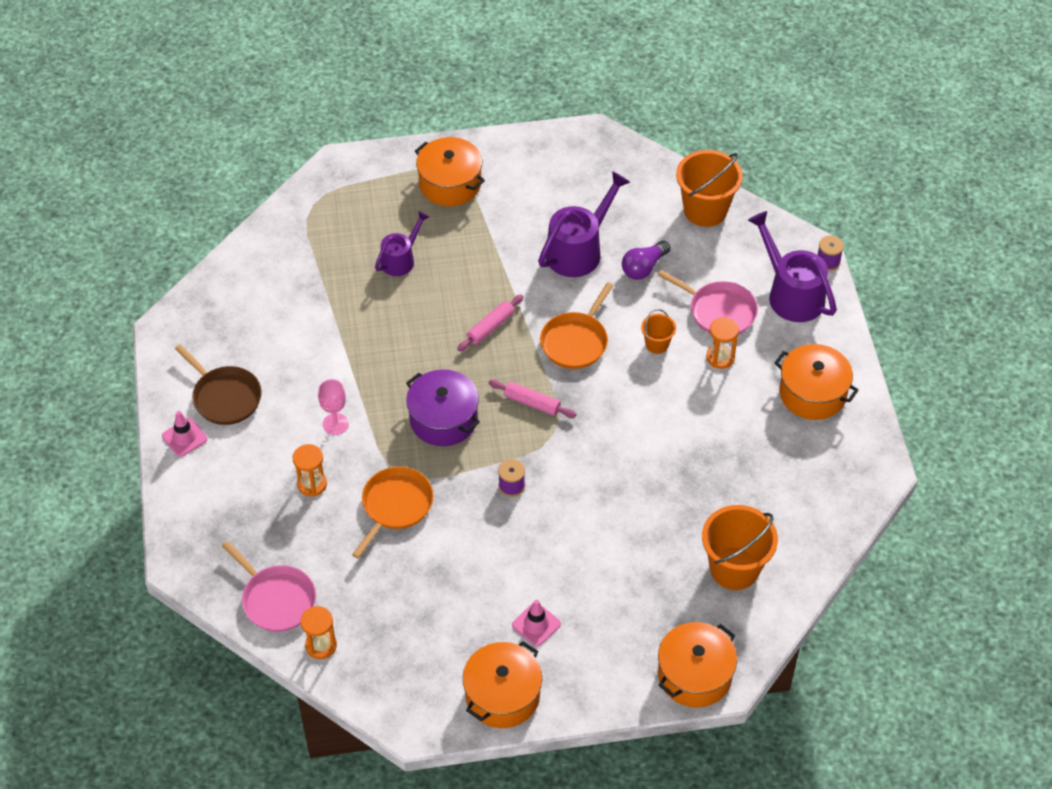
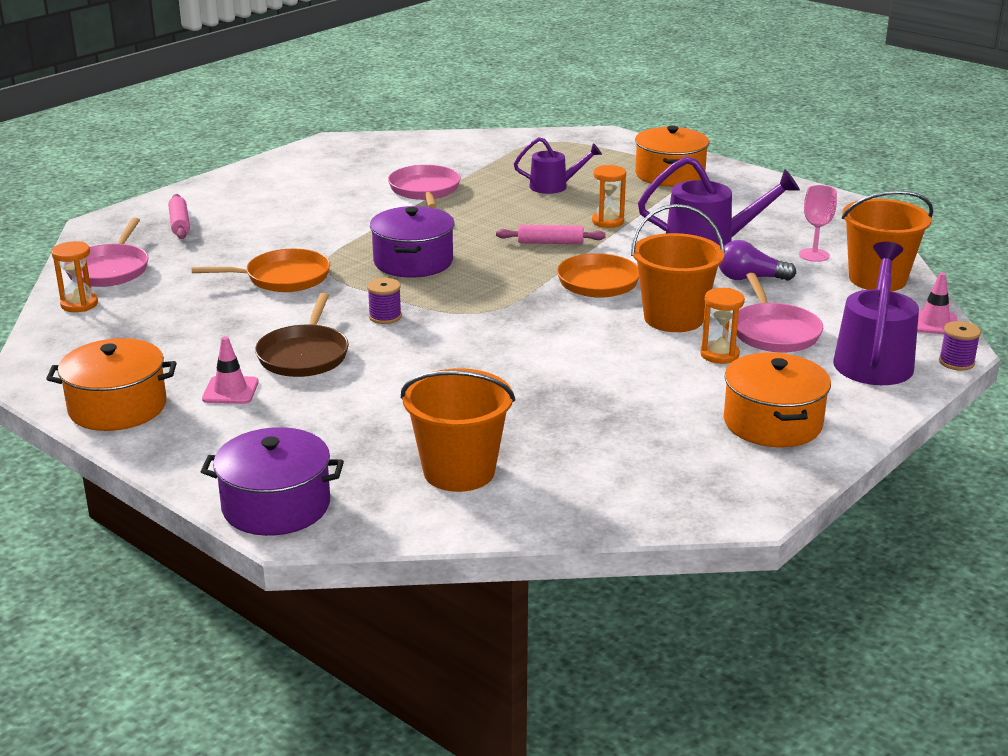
camera: 50 degrees right, 25 degrees down
(184, 437) = (235, 182): pink traffic cone -> pink traffic cone (934, 323)
(225, 397) = (299, 180): brown pan -> brown pan (304, 355)
(312, 484) = (257, 239): orange hourglass -> orange hourglass (607, 222)
(327, 335) = (425, 190): none -> pink pan
(335, 424) = (336, 225): pink goblet -> pink goblet (814, 255)
(532, 403) = (497, 290): pink rolling pin -> pink rolling pin (180, 224)
(657, 344) = (673, 318): orange bucket -> orange bucket, size x1.98
(694, 675) = (276, 506): orange pot -> purple pot

